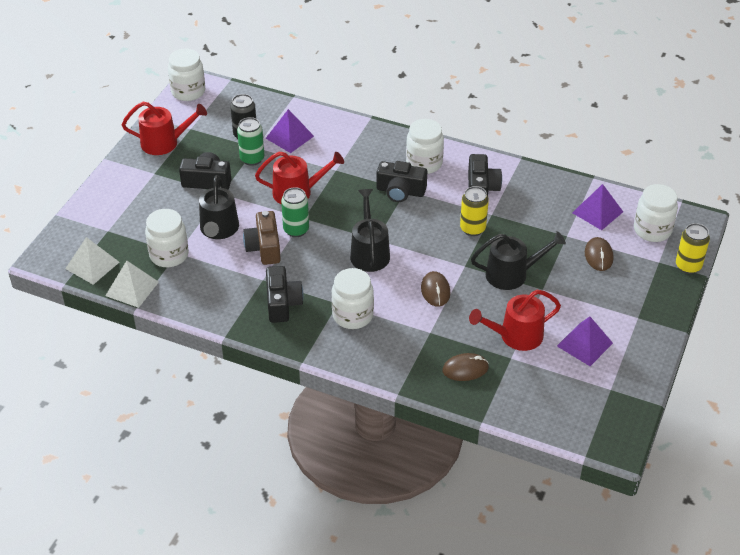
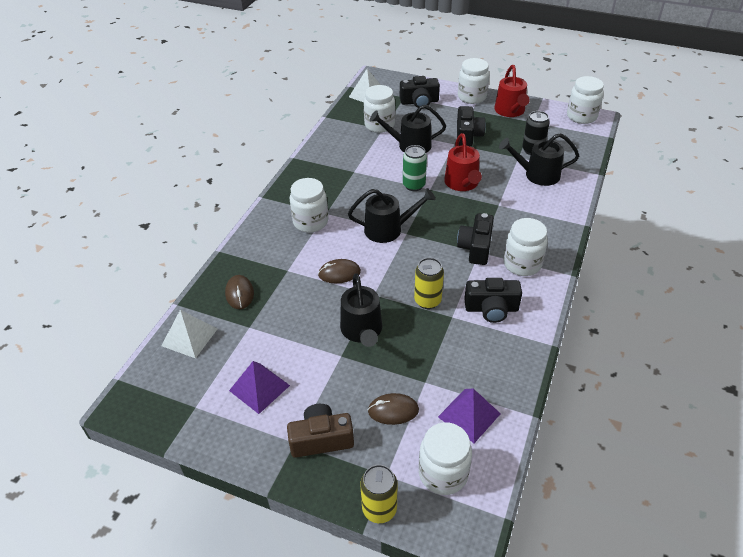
camera: 90 degrees right, 0 degrees up
(125, 171) = (472, 97): none -> white jar
(132, 288) = (344, 113): white pyramid -> white pyramid (189, 337)
(252, 159) = (501, 156): green can -> none
(264, 247) = (391, 170): brown camera -> brown camera (321, 439)
(282, 303) = (326, 183): black camera -> black camera (419, 102)
(289, 137) = (537, 175): purple pyramid -> black watering can
(516, 336) = (276, 331): red watering can -> none

